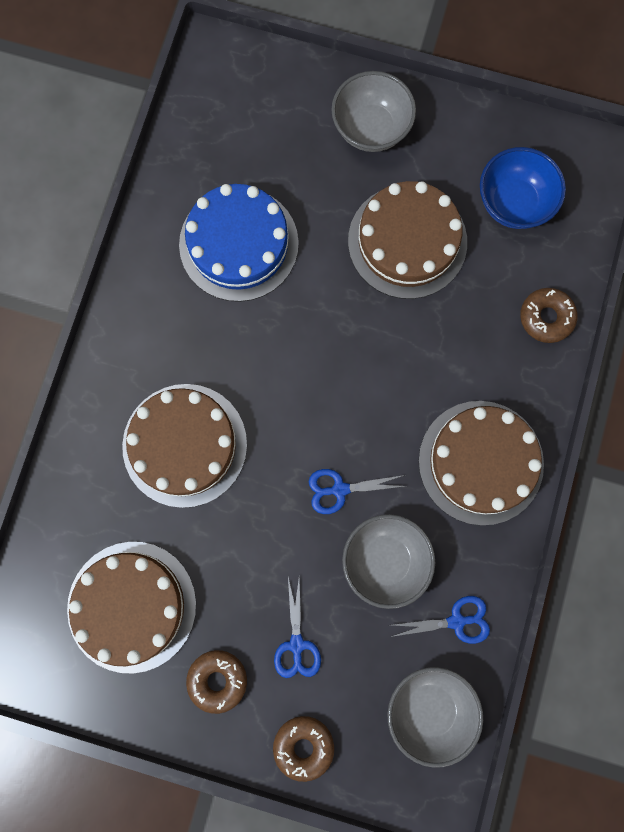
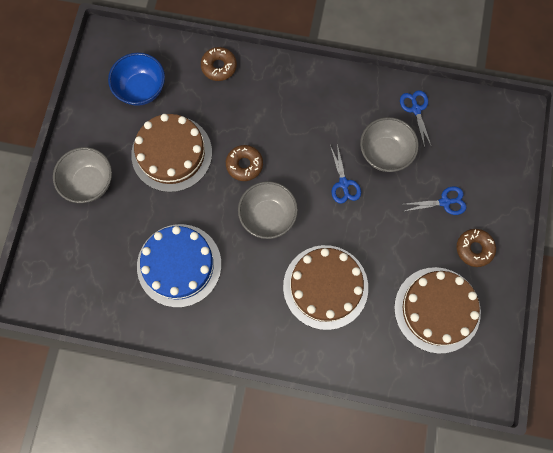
camera: 95 degrees left, 5 degrees down
(303, 746) = (504, 193): brown donut -> brown donut (244, 165)
(429, 708) = (469, 122): grey bowl -> grey bowl (268, 216)
(480, 462) = (316, 100): brown cake -> none

